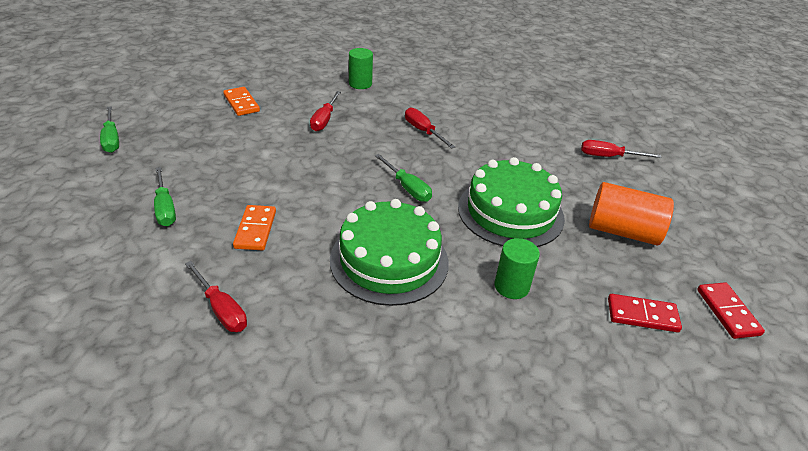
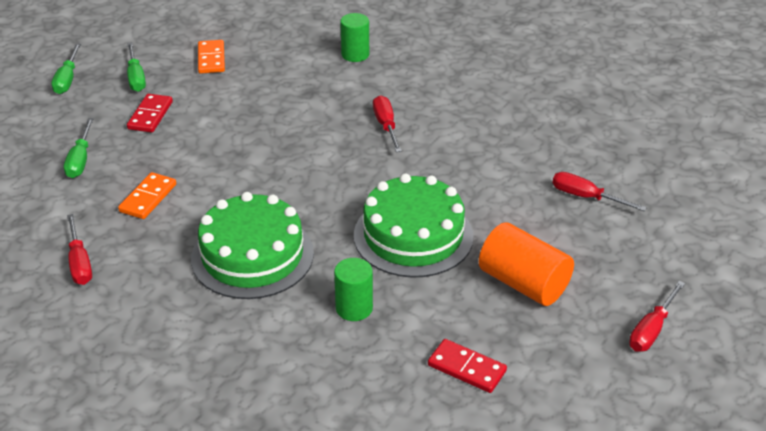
camera: 25 degrees right, 0 degrees up
(324, 120) = (286, 93): red screwdriver -> red screwdriver (651, 330)
(407, 188) = (322, 187): green screwdriver -> green screwdriver (136, 78)
(728, 312) = (565, 390): red domino -> red domino (150, 115)

